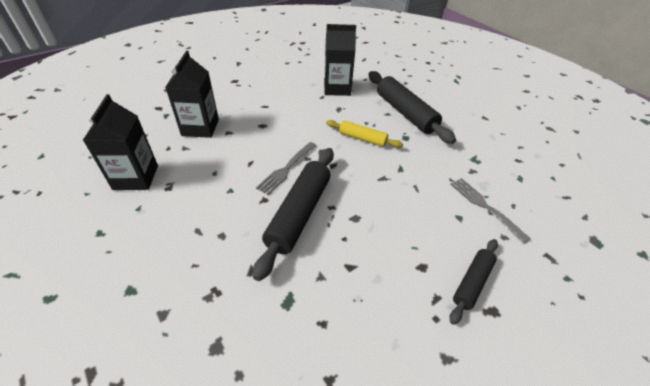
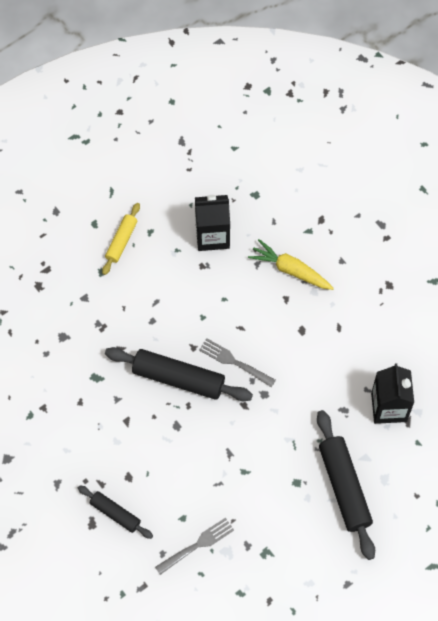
camera: 90 degrees right, 20 degrees up
(200, 127) = (290, 270): black carton -> yellow carrot
(362, 138) = (289, 435): yellow rolling pin -> yellow rolling pin (121, 241)
(405, 113) = (344, 487): black rolling pin -> black rolling pin turned 75 degrees counterclockwise

